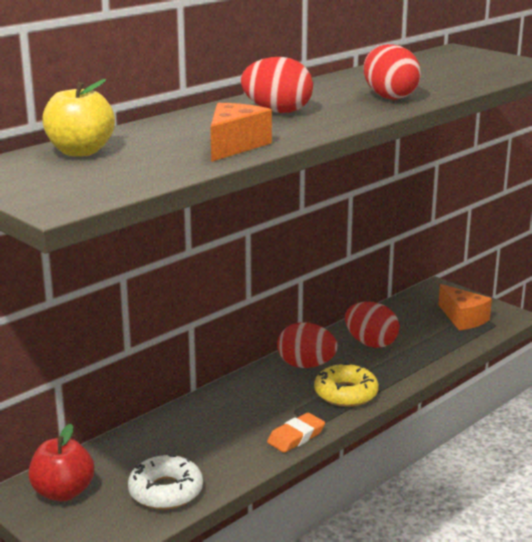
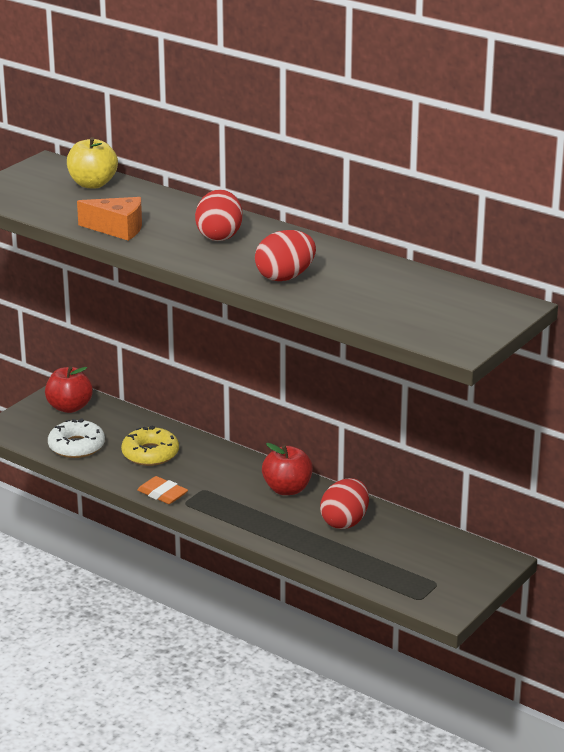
camera: 80 degrees right, 5 degrees up
(306, 365) = (287, 489): red egg -> red apple
(346, 393) = (240, 513): yellow donut -> yellow donut (150, 454)
(463, 318) = (425, 577): orange cheese -> none

